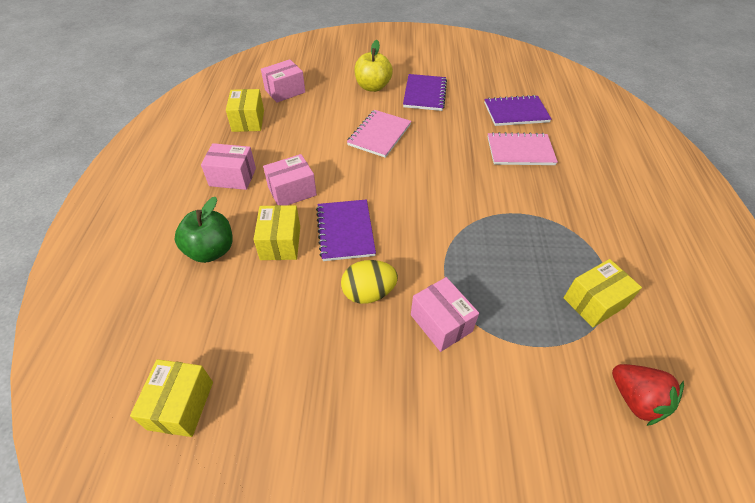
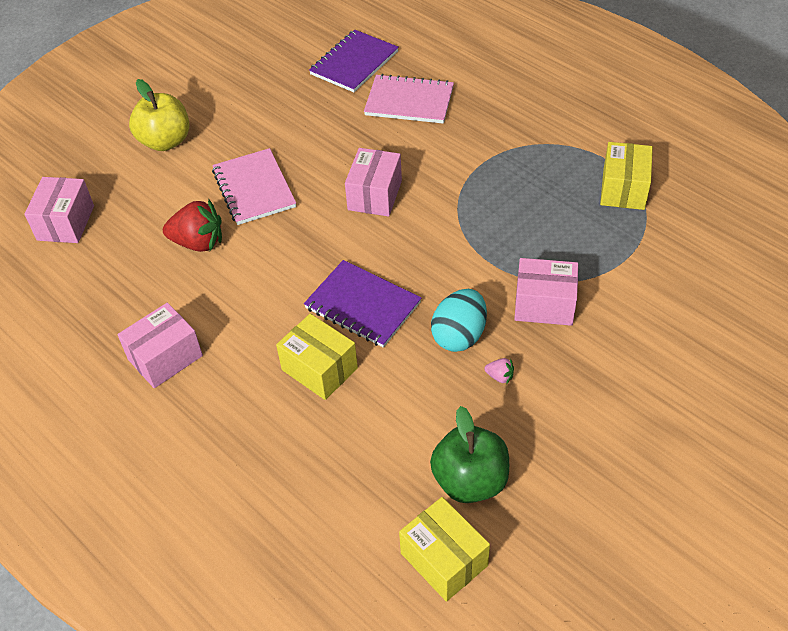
camera: 45 degrees left, 0 degrees up
(211, 250) = (263, 437): green apple -> green apple (470, 481)
(248, 121) = (78, 289): yellow box -> none
(292, 191) = (253, 316): pink box -> pink box (375, 195)
(356, 337) = (500, 376): none -> pink strawberry
(368, 293) = (459, 335): yellow egg -> turquoise egg
(425, 94) = (235, 108): purple notebook -> none
(520, 151) = (409, 101): pink notebook -> pink notebook turned 60 degrees clockwise
(636, 399) = (724, 235): red strawberry -> red strawberry (198, 242)

